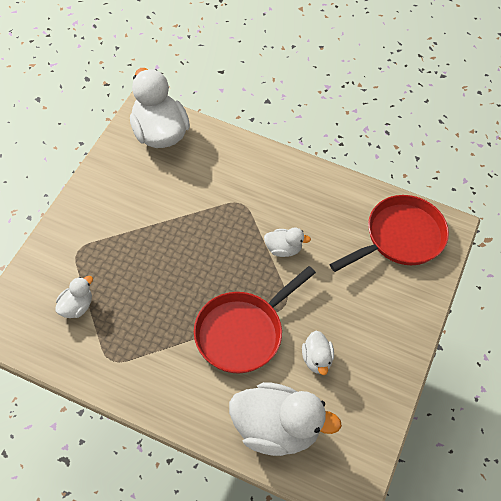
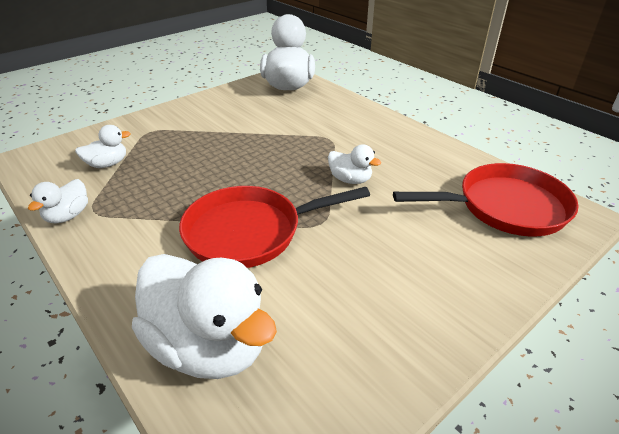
camera: 30 degrees right, 20 degrees down
(316, 359) = (322, 288): white duck -> white duck (68, 216)

